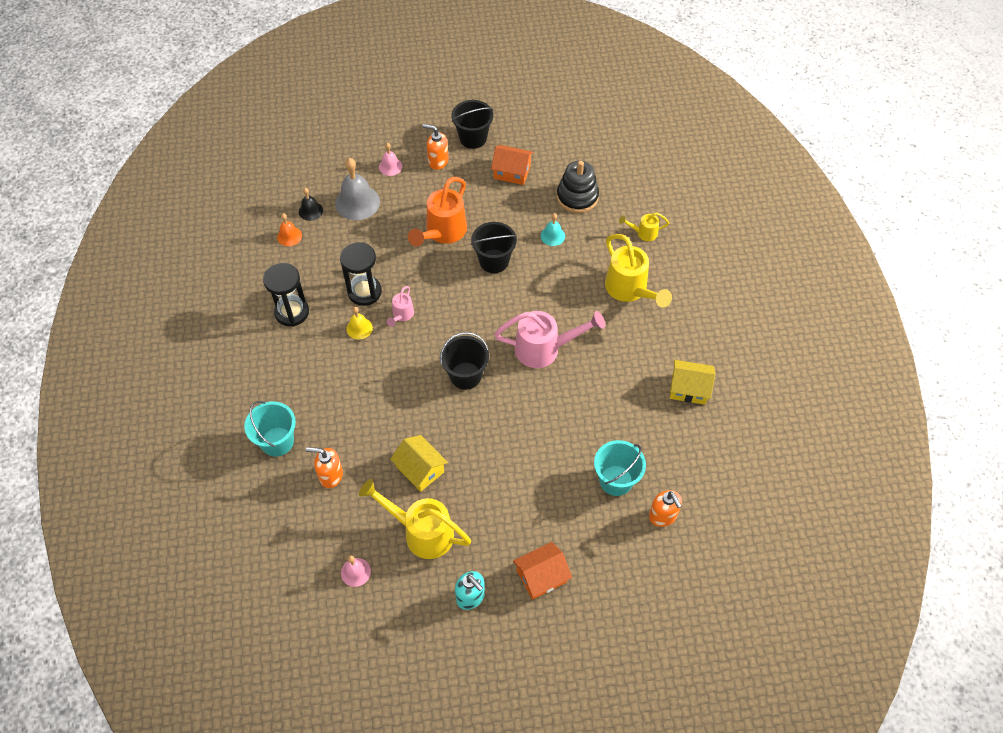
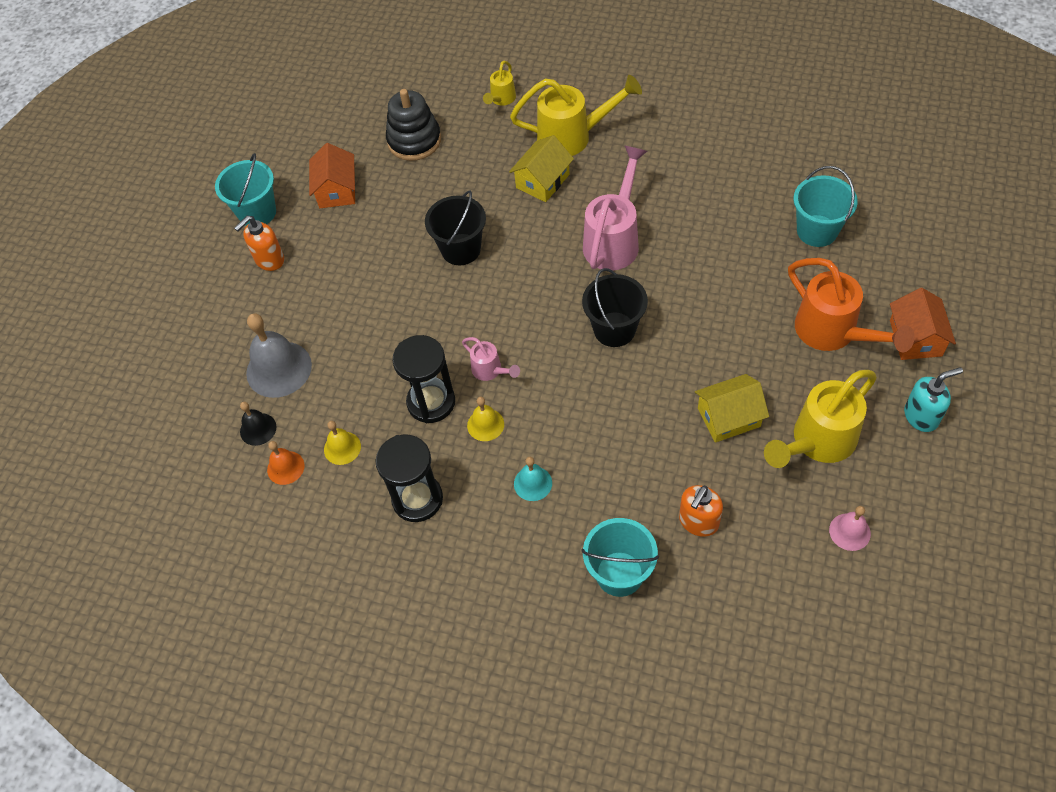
camera: 60 degrees left, 0 degrees up
(313, 259) = (342, 448): none -> yellow bell
(390, 166) = (243, 314): pink bell -> none
(442, 232) = (386, 289): orange watering can -> orange watering can (833, 333)
(473, 138) = (257, 212): black bucket -> turquoise bucket
(512, 172) = (337, 190): orange house -> orange house turned 45 degrees counterclockwise
(552, 236) = (457, 181): turquoise bell -> turquoise bell (533, 483)
(663, 516) = (876, 205): orange soap dispenser -> none
(689, 388) = (726, 130): yellow house -> yellow house (542, 181)

